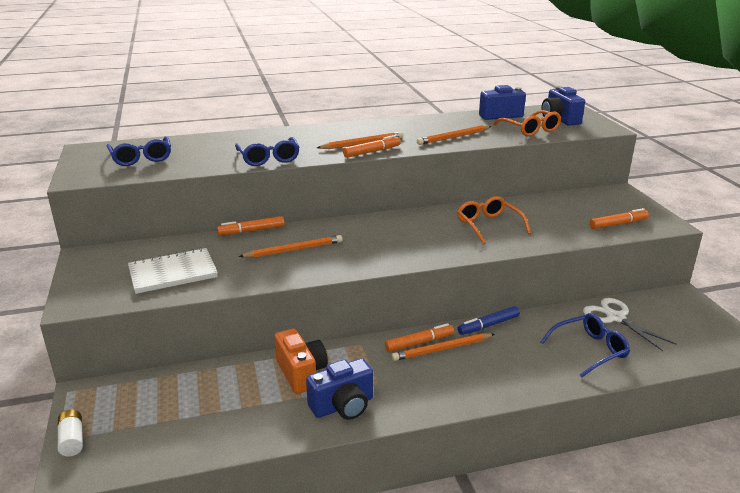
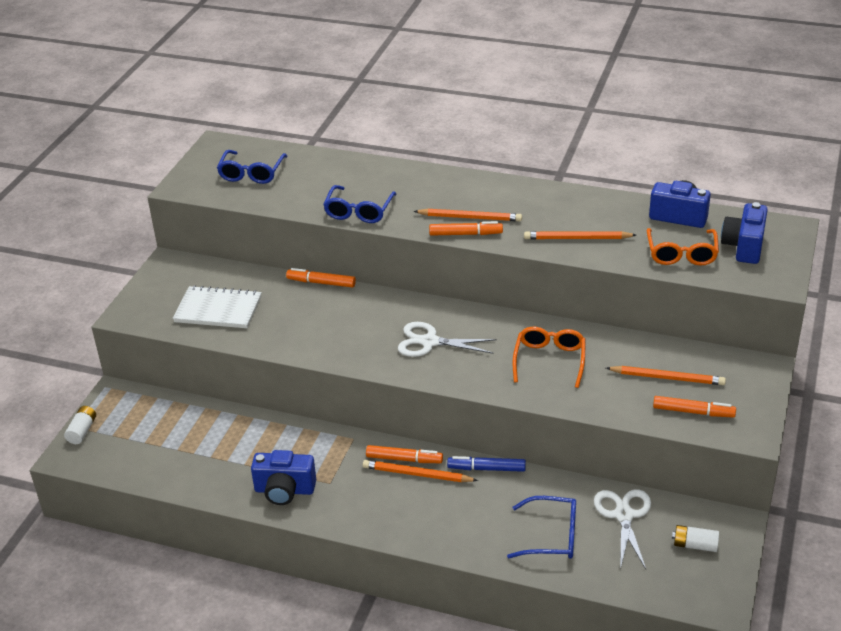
camera: 35 degrees right, 10 degrees up
(294, 250) = (336, 321): orange pencil -> orange pencil (667, 378)
(301, 373) = (280, 445): orange camera -> none
(388, 240) = (430, 342): none -> white scissors
(680, 317) = (695, 545): none -> white battery

